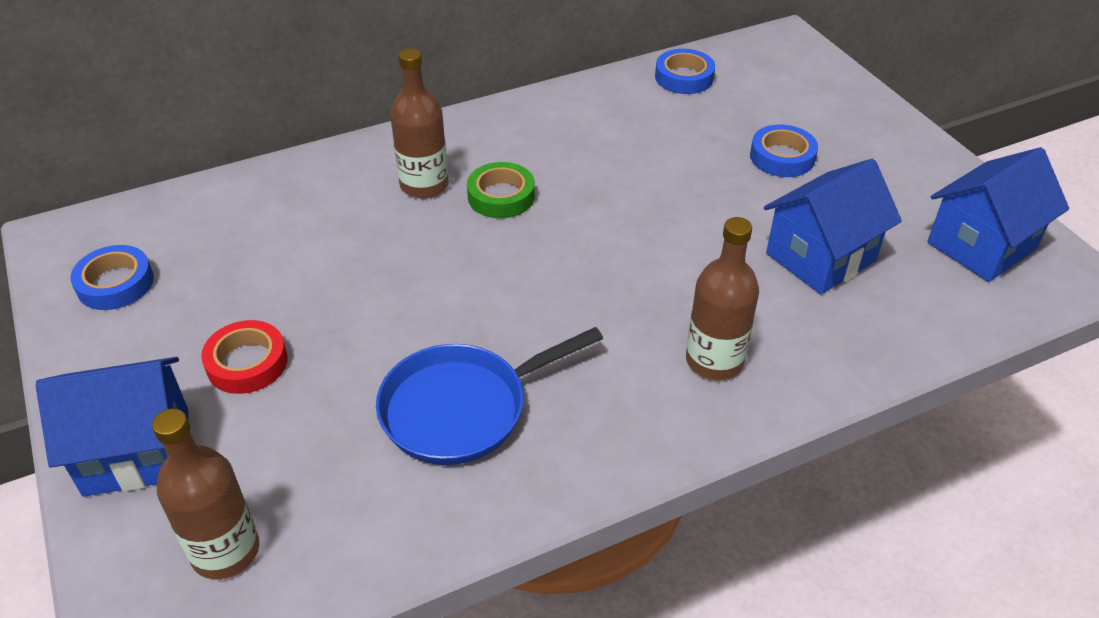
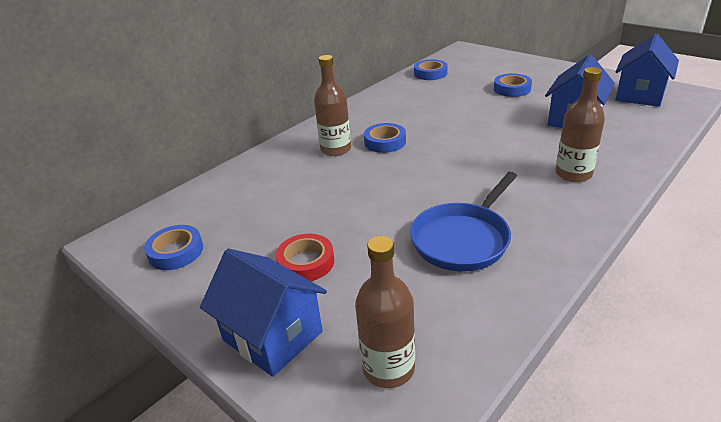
camera: 20 degrees left, 10 degrees down
(137, 452) = (273, 336): blue house -> blue house turned 75 degrees clockwise
(501, 196) = (385, 142): green tape -> blue tape

